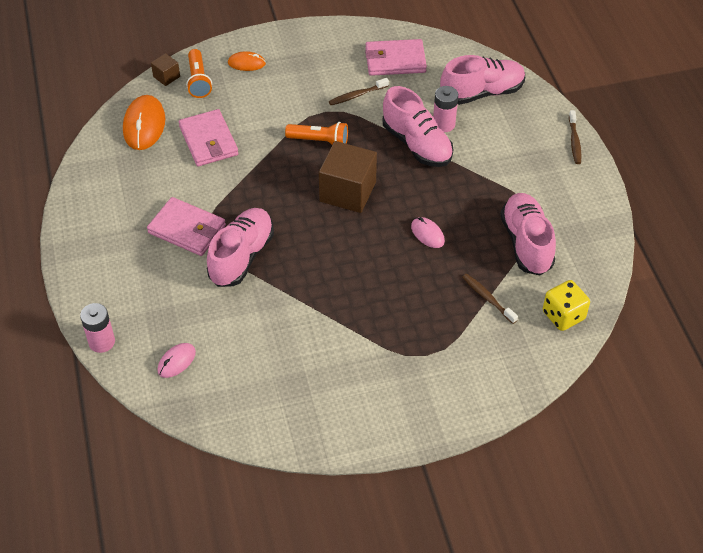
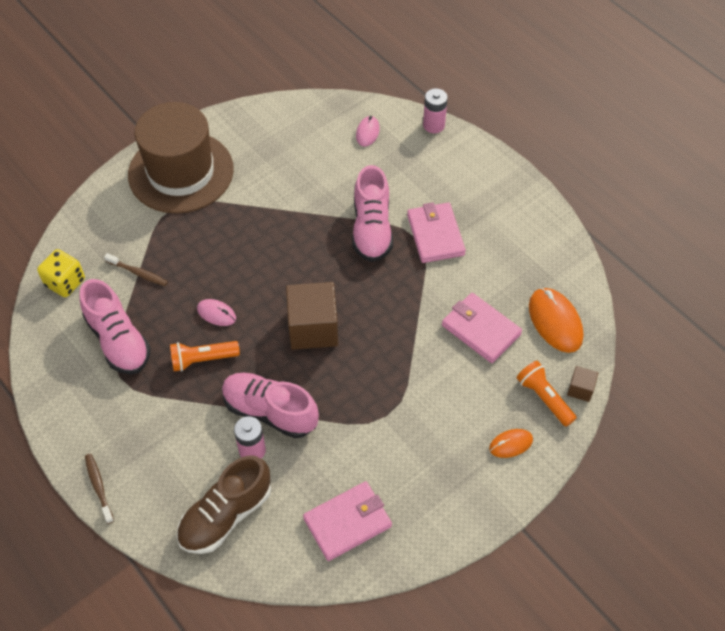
camera: 155 degrees right, 5 degrees up
(187, 229) = (435, 235): pink wallet -> pink wallet turned 75 degrees clockwise
(319, 141) = (371, 374): orange flashlight -> orange flashlight (202, 359)
(357, 95) = (365, 450): brown toothbrush -> none
(402, 394) = (181, 172): none -> brown hat
(482, 93) = (226, 515): pink shoe -> brown shoe

